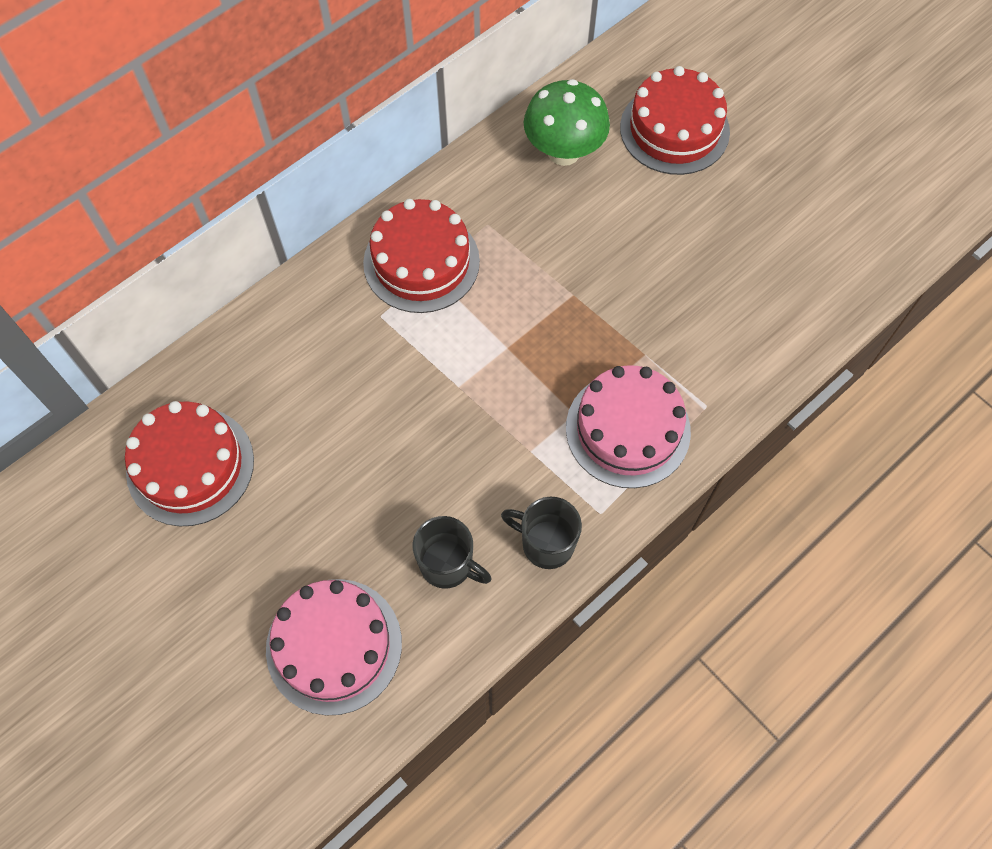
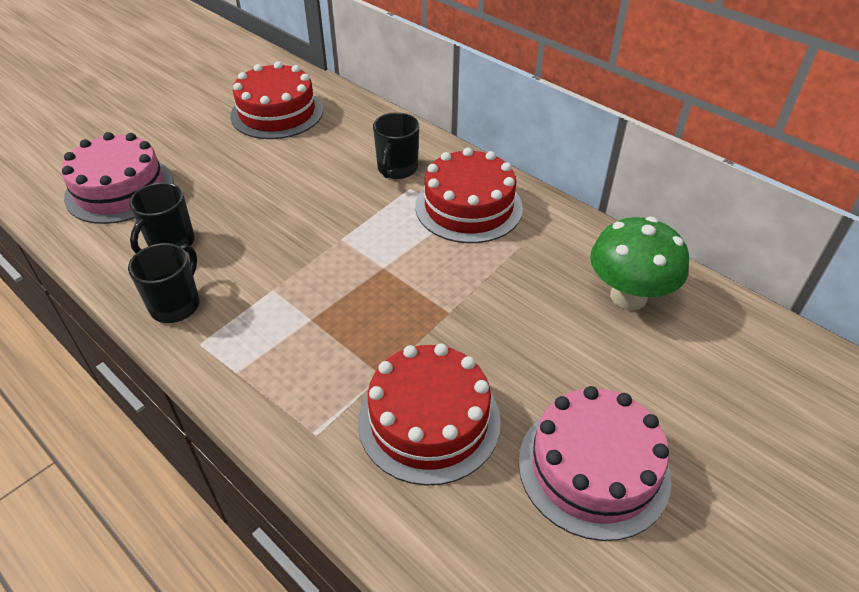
camera: 85 degrees right, 20 degrees down
(343, 327) = (397, 169): none -> black mug
(628, 429) = (290, 362): pink cake -> pink cake (593, 468)
(674, 129) = (702, 396): red cake -> red cake (429, 420)

